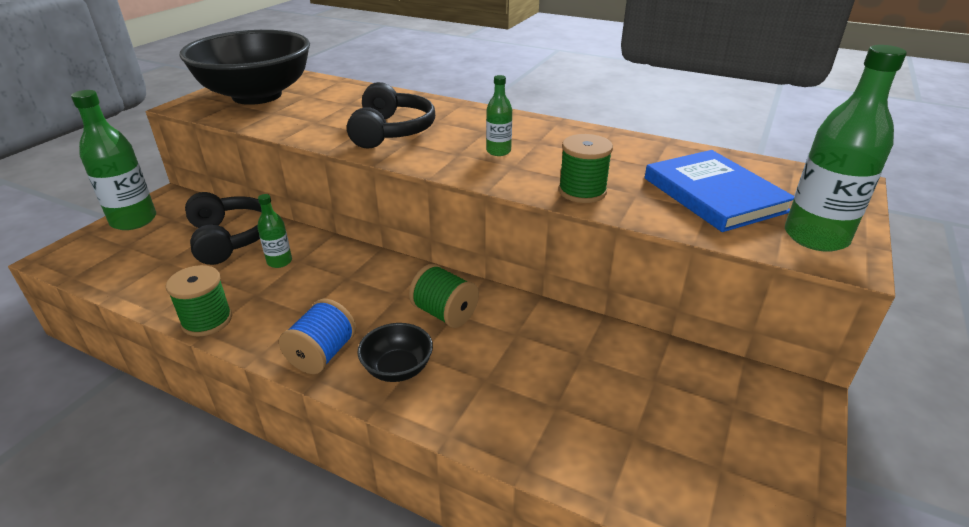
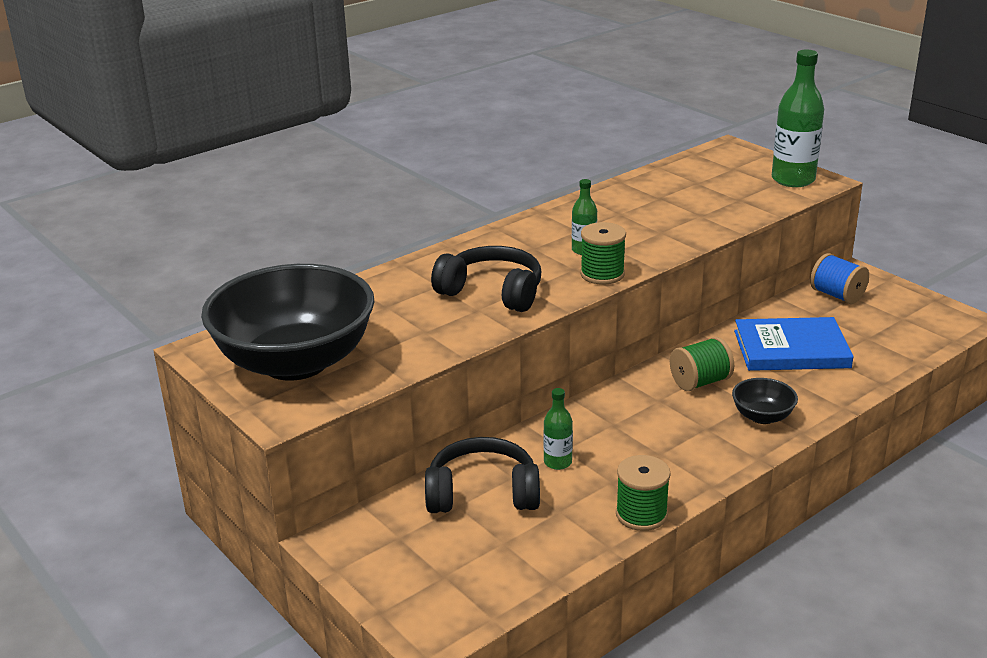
camera: 65 degrees left, 5 degrees down
(134, 220) = (377, 571): green bottle -> none
(322, 354) = (727, 451): blue spool -> blue spool (837, 295)
(582, 191) = (684, 233): green spool -> green spool (602, 274)
(714, 194) = (719, 191): blue book -> blue book (791, 349)

